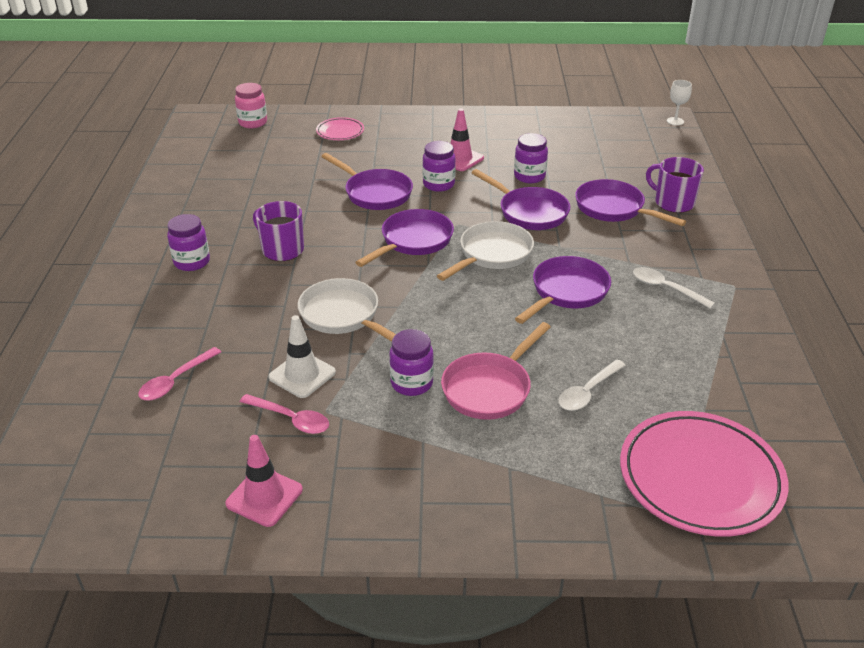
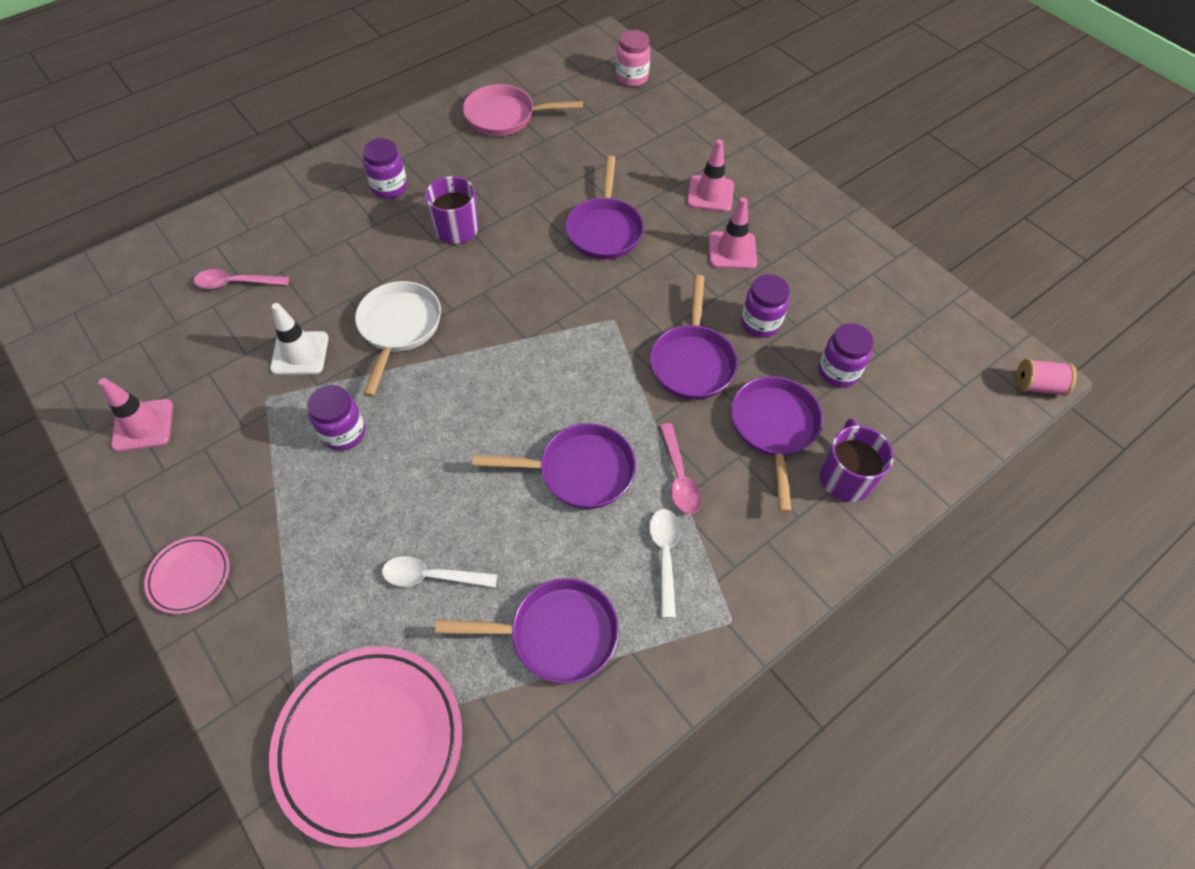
camera: 50 degrees right, 20 degrees up
(291, 419) = (241, 382): pink spoon -> pink spoon (679, 476)
(340, 132) = (682, 140): pink plate -> pink plate (190, 576)
(402, 144) = (710, 194): none -> pink traffic cone
(413, 241) = (554, 305): purple pan -> purple pan (556, 634)
(438, 184) = (668, 264): purple jar -> purple jar (838, 372)
(490, 388) = (379, 494): pink pan -> pink pan (505, 117)
(492, 254) = (588, 375): white pan -> none
(675, 121) = (1037, 386): white goblet -> pink spool

